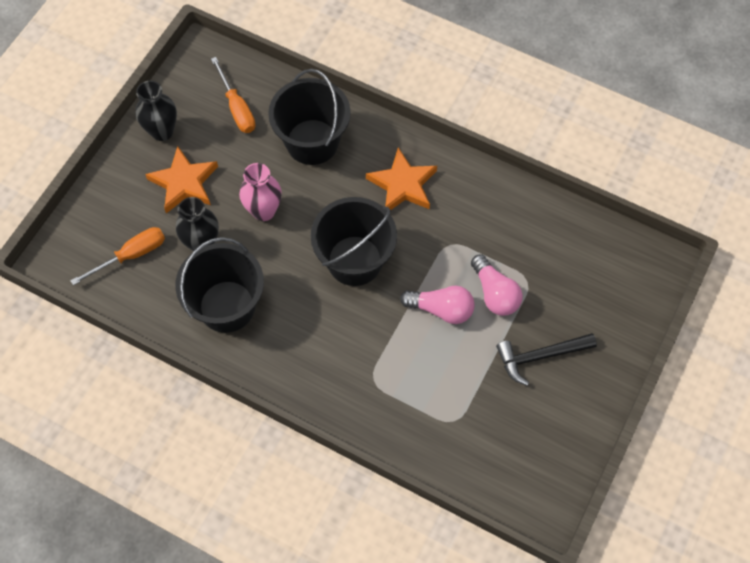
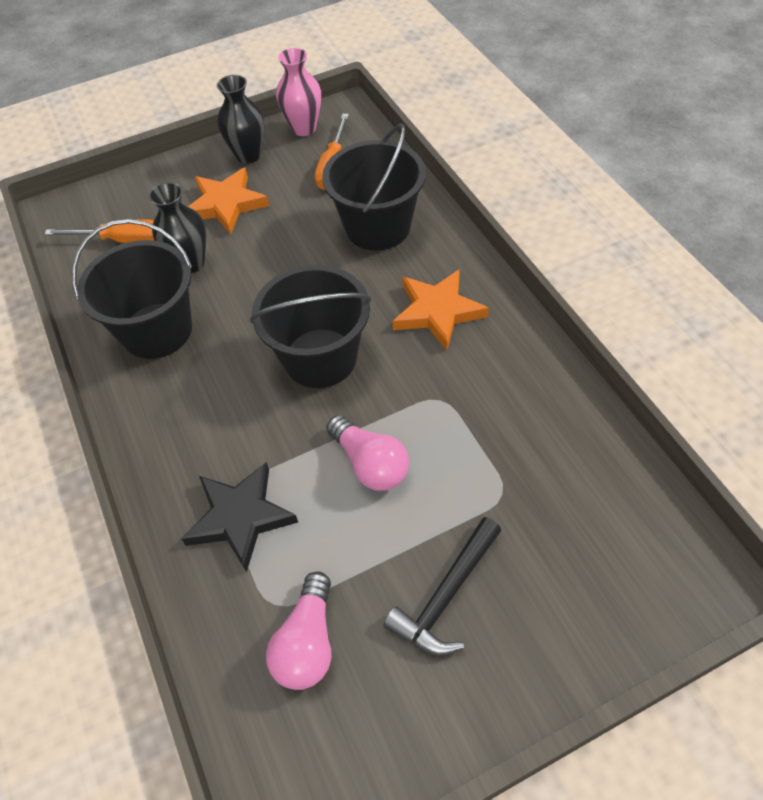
camera: 40 degrees right, 10 degrees down
(263, 211) = (274, 264): pink vase -> pink vase (304, 128)
(393, 388) = (240, 517): none -> black star
(495, 293) = (449, 484): pink light bulb -> pink light bulb (307, 643)
(539, 356) = (446, 596): black hammer -> black hammer turned 75 degrees counterclockwise

